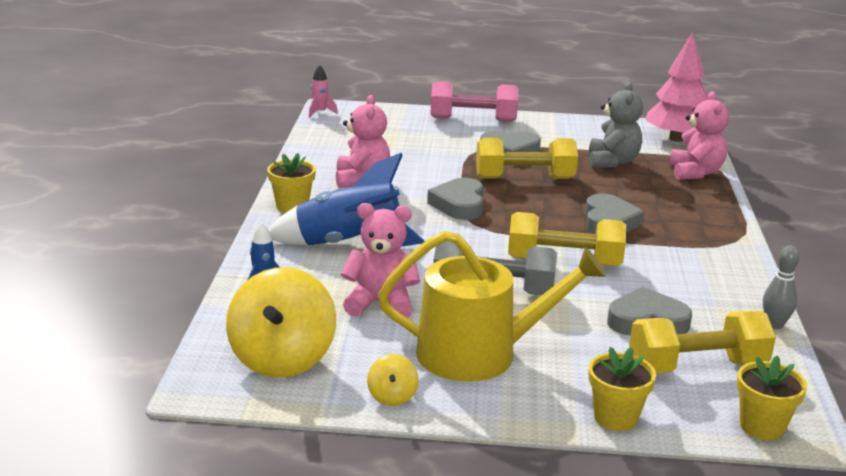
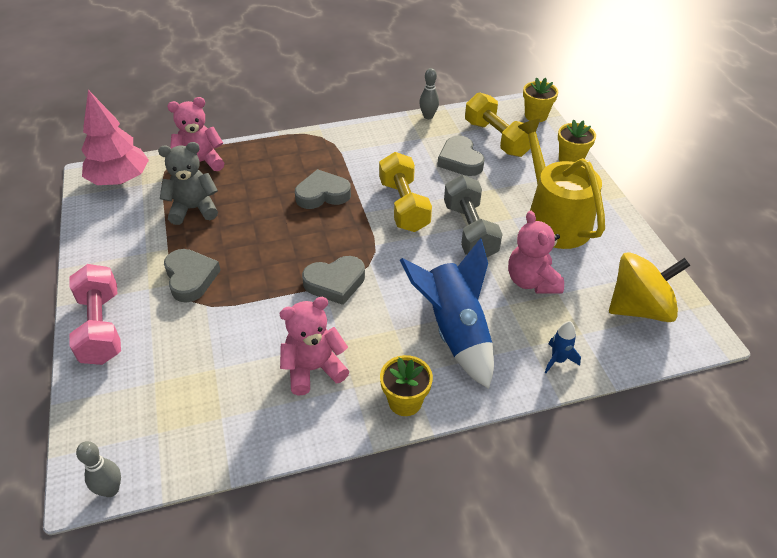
camera: 110 degrees left, 20 degrees up
(320, 113) = (111, 489): pink rocket -> grey bowling pin
(392, 396) = (630, 244): yellow spinning top -> none
(524, 178) = (256, 255): yellow dumbbell -> none

